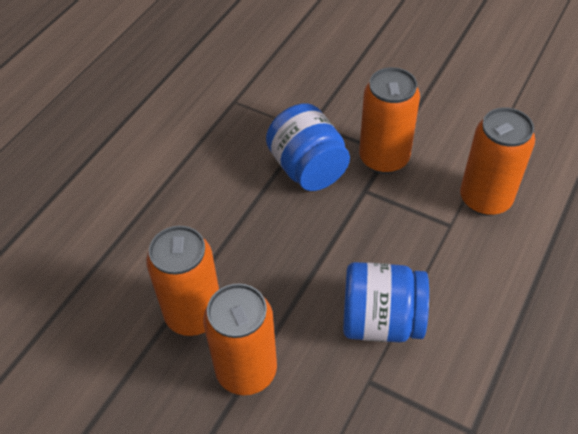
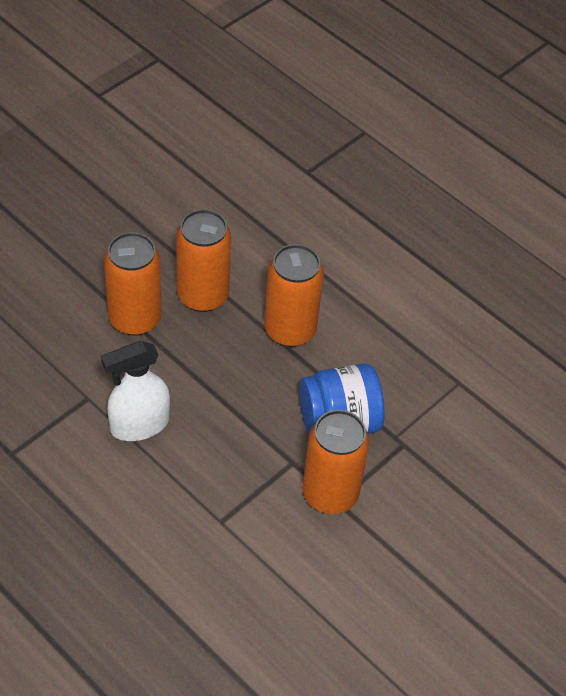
camera: 100 degrees right, 0 degrees up
(381, 321) = (139, 425): blue jar -> white spray bottle
(485, 199) = (241, 567): orange can -> orange can (290, 330)

